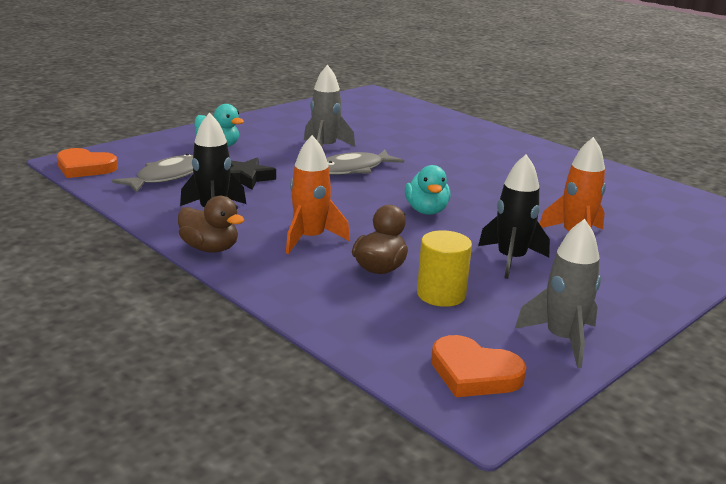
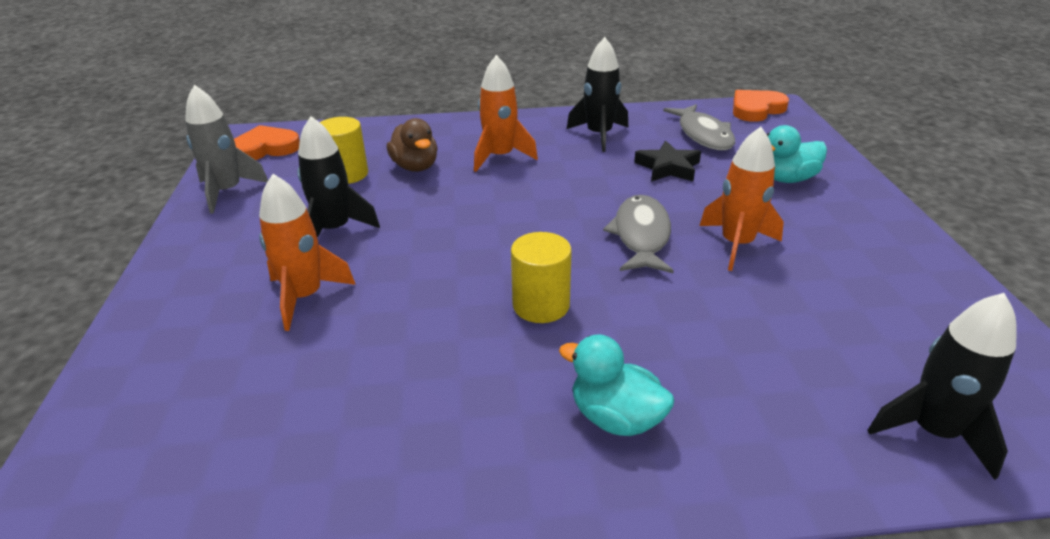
camera: 130 degrees right, 10 degrees up
(210, 248) = (533, 120): brown duck -> none
(325, 148) = (736, 244): grey rocket -> orange rocket
(409, 110) = (933, 432): none -> black rocket
(426, 211) = (481, 233): turquoise duck -> turquoise duck (615, 418)
(460, 177) = (541, 305): none -> yellow cylinder

